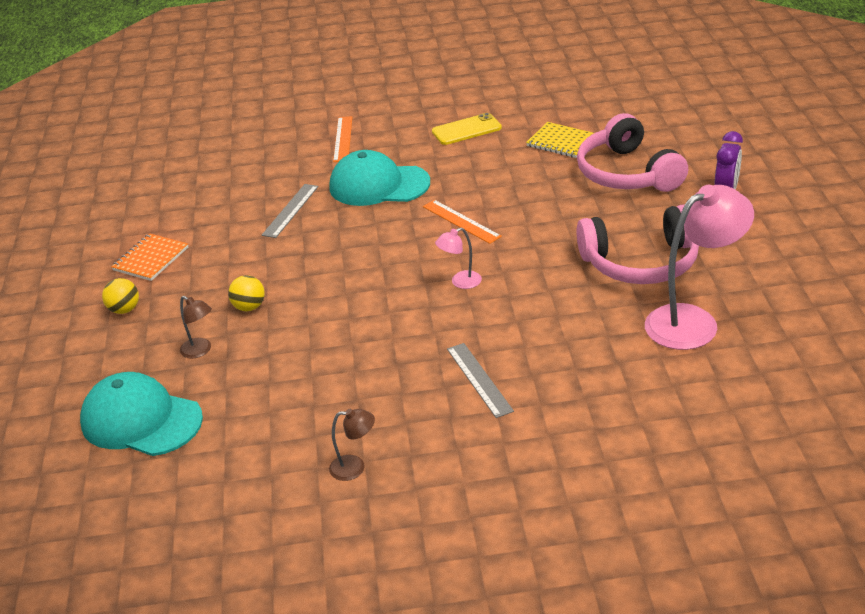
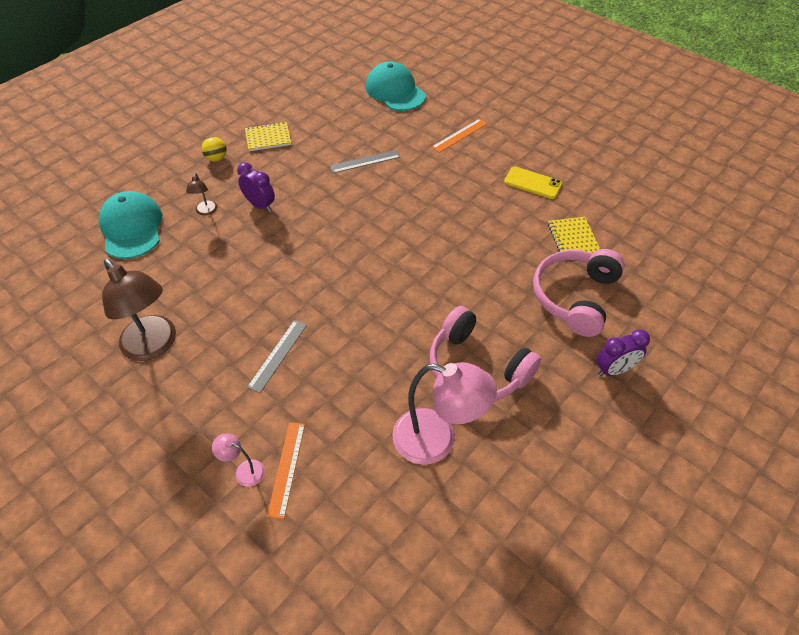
camera: 45 degrees right, 15 degrees up
(151, 259) = (268, 138): orange notebook -> yellow notebook
(249, 307) = (260, 205): yellow ball -> purple clock
(355, 467) = (154, 346): brown lamp -> brown lamp, size x2.22
(378, 185) = (429, 182): turquoise cap -> turquoise cap (395, 91)
(460, 282) = (367, 284): pink lamp -> pink lamp (244, 470)
(461, 221) = (430, 244): orange ruler -> orange ruler (286, 468)

